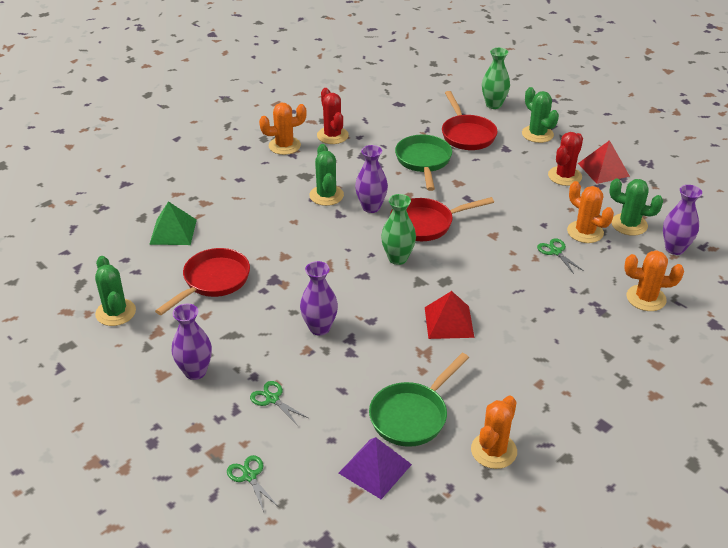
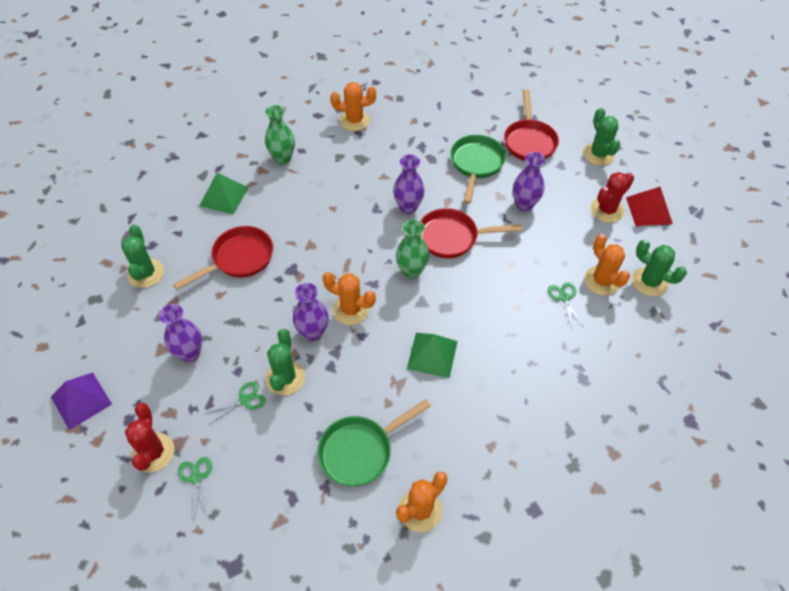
camera: 15 degrees right, 15 degrees up
(272, 399) = (245, 400): green scissors -> green scissors turned 90 degrees clockwise
(326, 195) = (372, 185): green cactus -> green cactus (285, 378)
(332, 135) = (402, 117): red cactus -> red cactus (153, 452)
(375, 468) = (306, 500): purple pyramid -> purple pyramid (81, 400)
(449, 322) = (432, 355): red pyramid -> green pyramid
(493, 105) = (568, 111): green vase -> green vase (283, 158)
(646, 298) = (632, 373): orange cactus -> orange cactus (351, 309)
(674, 248) = (685, 321): purple vase -> purple vase (524, 205)

